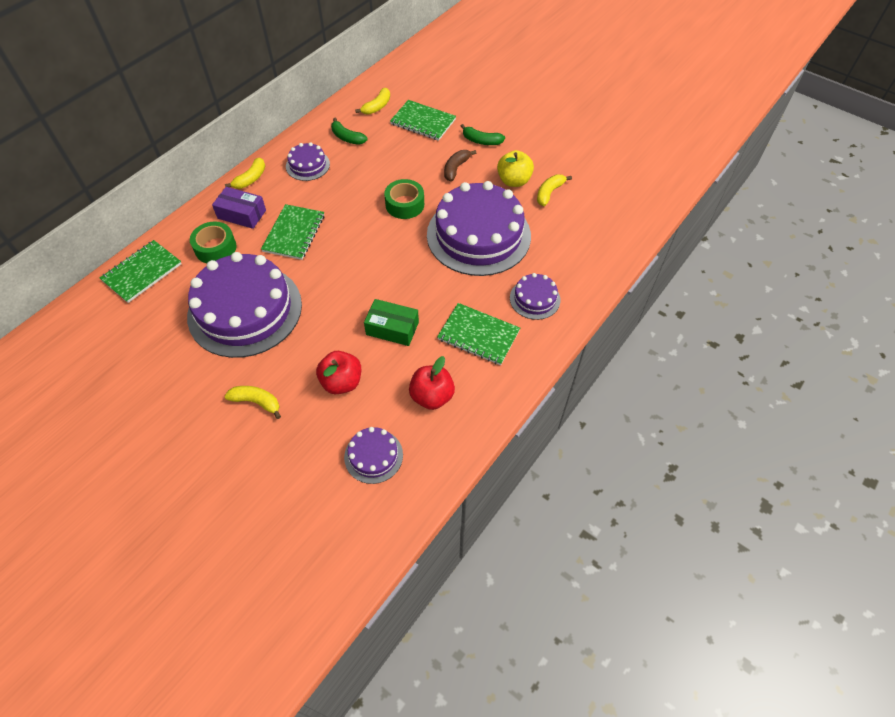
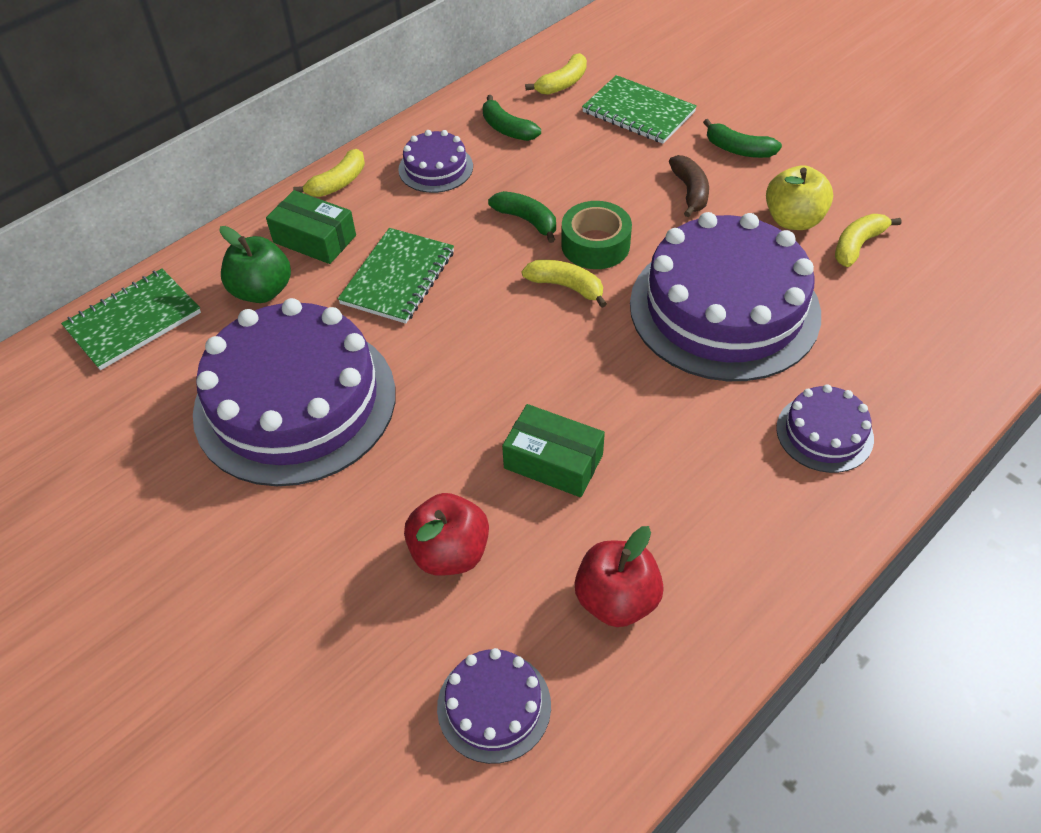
camera: 10 degrees right, 5 degrees down
(215, 248) = (262, 291): green tape -> green apple
(242, 214) = (314, 239): purple box -> green box
(256, 402) = (290, 572): yellow banana -> yellow banana (566, 286)
(364, 193) = (527, 220): none -> green banana
(456, 168) = (690, 191): brown banana -> brown banana turned 135 degrees clockwise
(478, 335) = (713, 491): green notebook -> none

